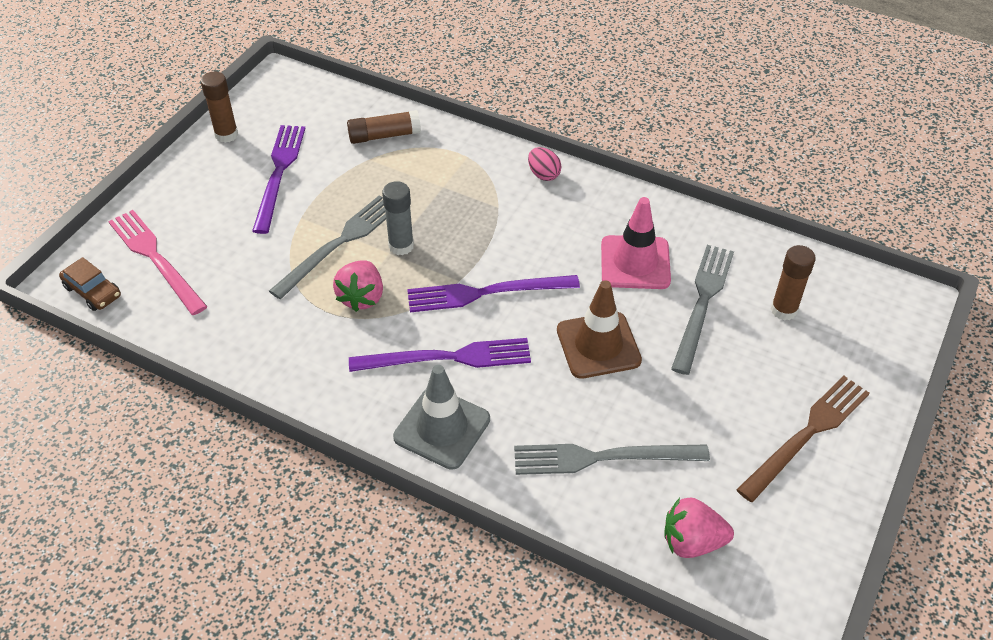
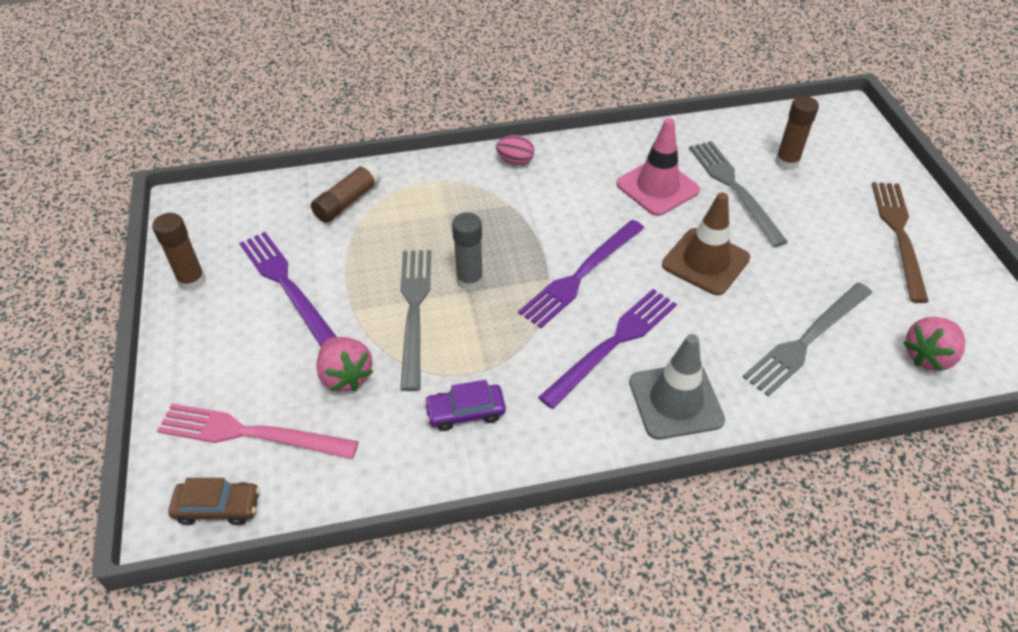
camera: 40 degrees left, 0 degrees up
(293, 334) = (465, 412): none -> purple car
(361, 297) = (487, 342): pink strawberry -> pink strawberry (345, 376)

